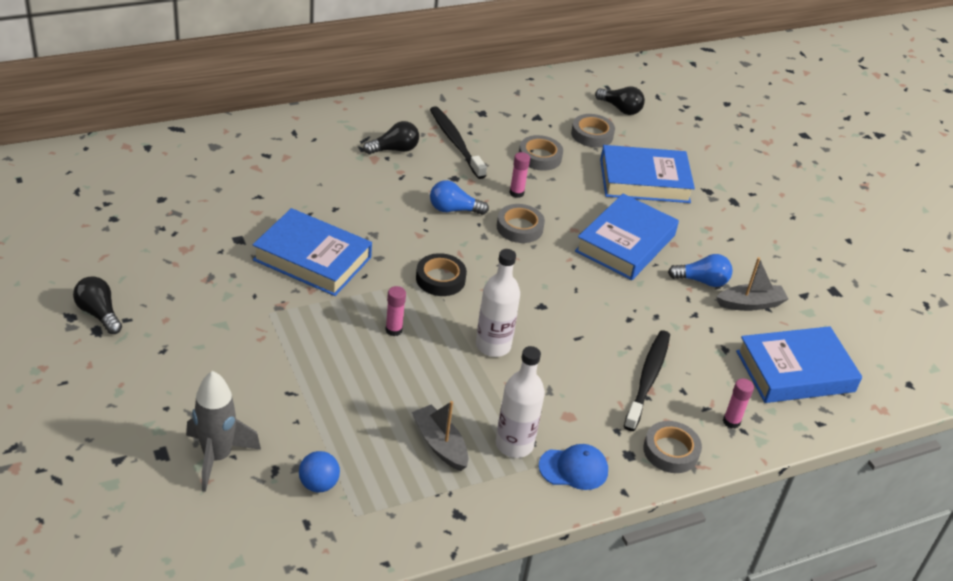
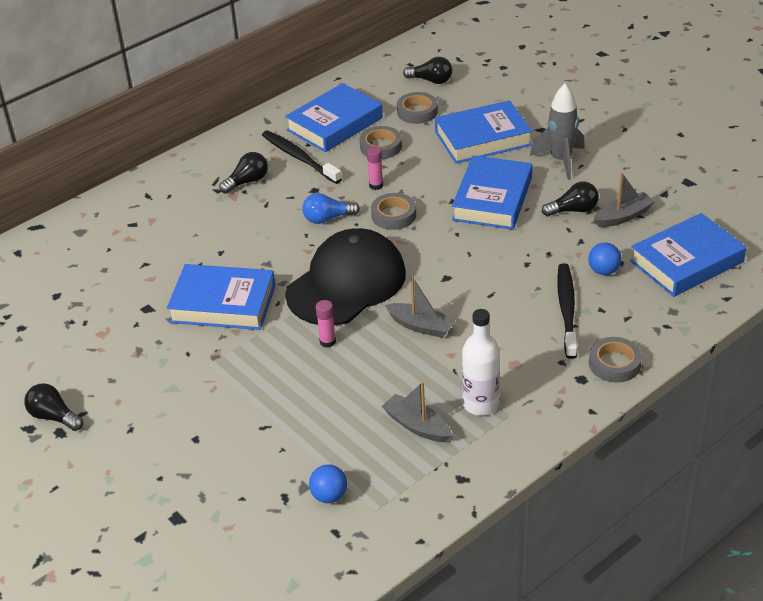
camera: 10 degrees left, 0 degrees up
(217, 457) = (228, 504): grey rocket -> grey rocket (560, 160)
(440, 279) = (346, 283): black tape -> black cap
(493, 346) = (421, 326): white bottle -> grey boat
(506, 121) = (335, 124): none -> blue book
(573, 469) = (540, 406): blue cap -> none
(702, 281) = (573, 210): blue light bulb -> black light bulb
(704, 352) = (603, 271): none -> blue ball
(731, 422) = (653, 322): pink glue stick -> none

